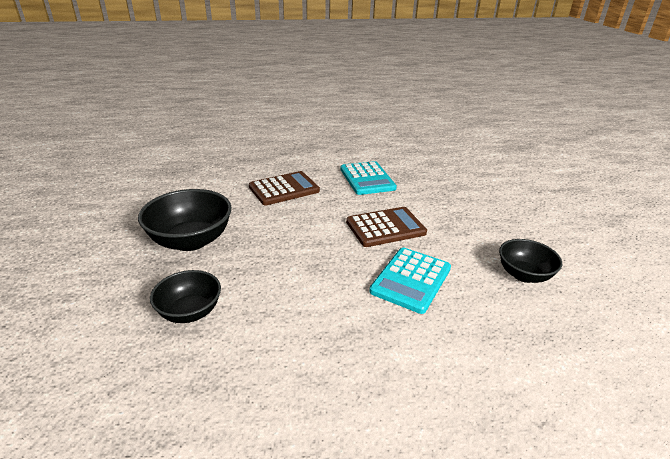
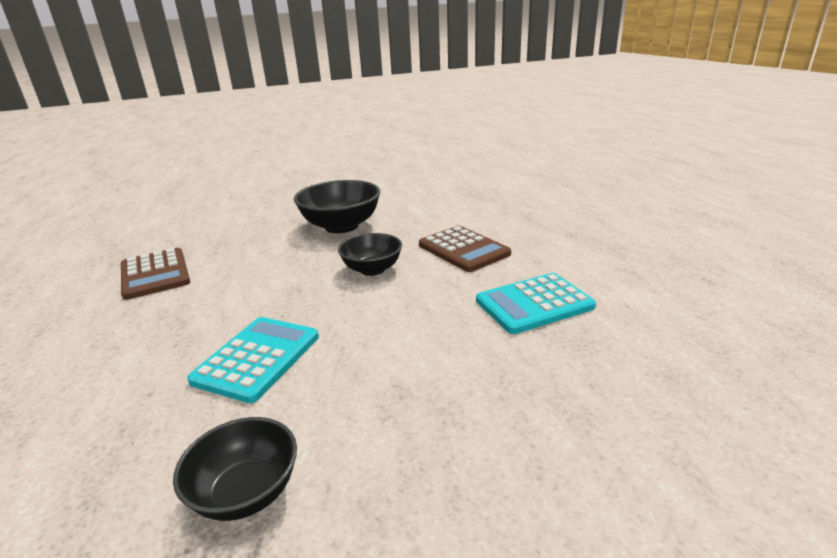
camera: 85 degrees right, 5 degrees down
(190, 312) = (237, 246): black bowl -> black bowl (372, 269)
(385, 227) = (385, 331): brown calculator -> brown calculator (155, 274)
(411, 280) = (257, 358): turquoise calculator -> turquoise calculator turned 90 degrees clockwise

